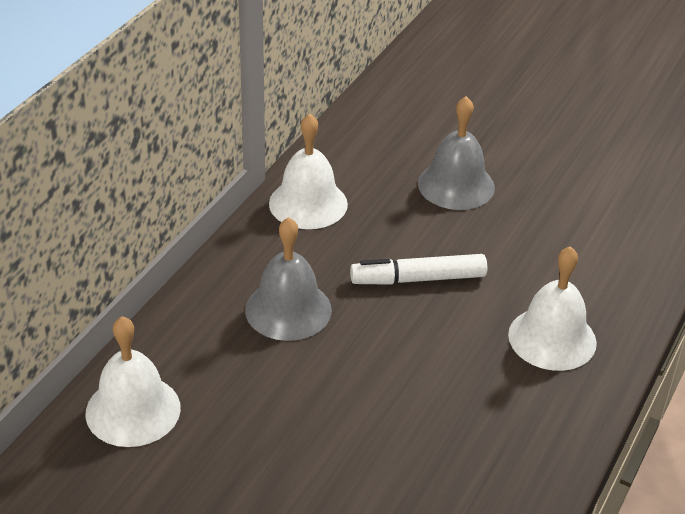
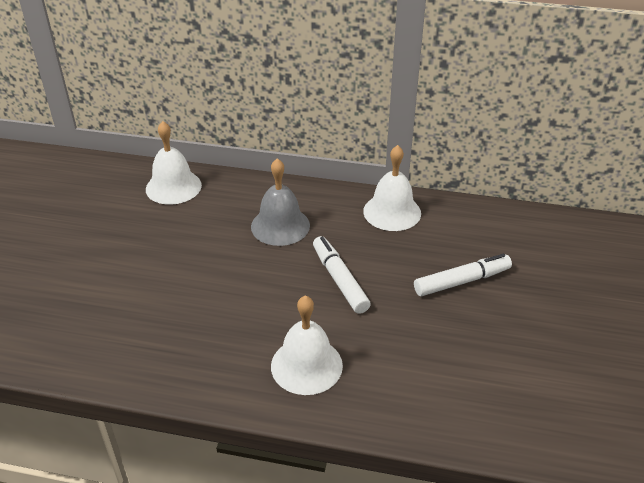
camera: 75 degrees right, 0 degrees up
(456, 185) = (462, 281): grey bell -> white marker

